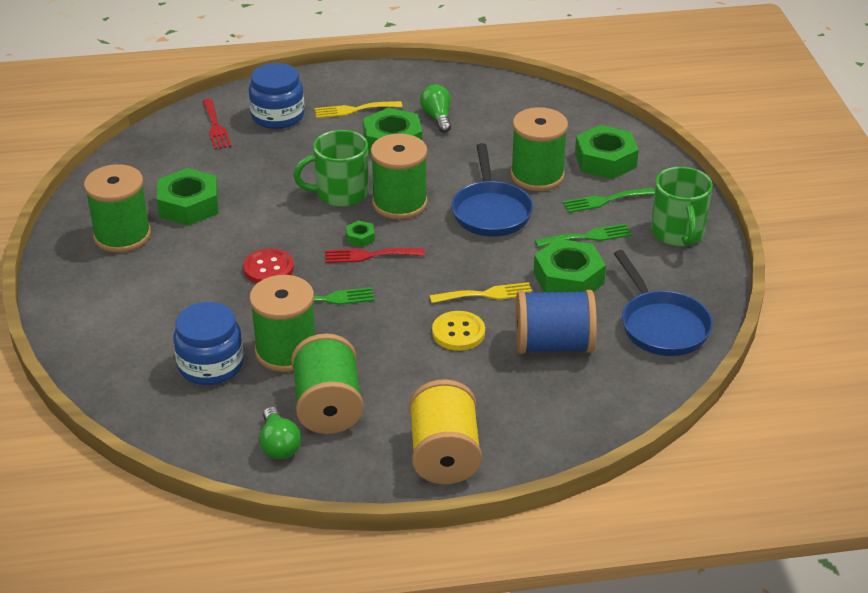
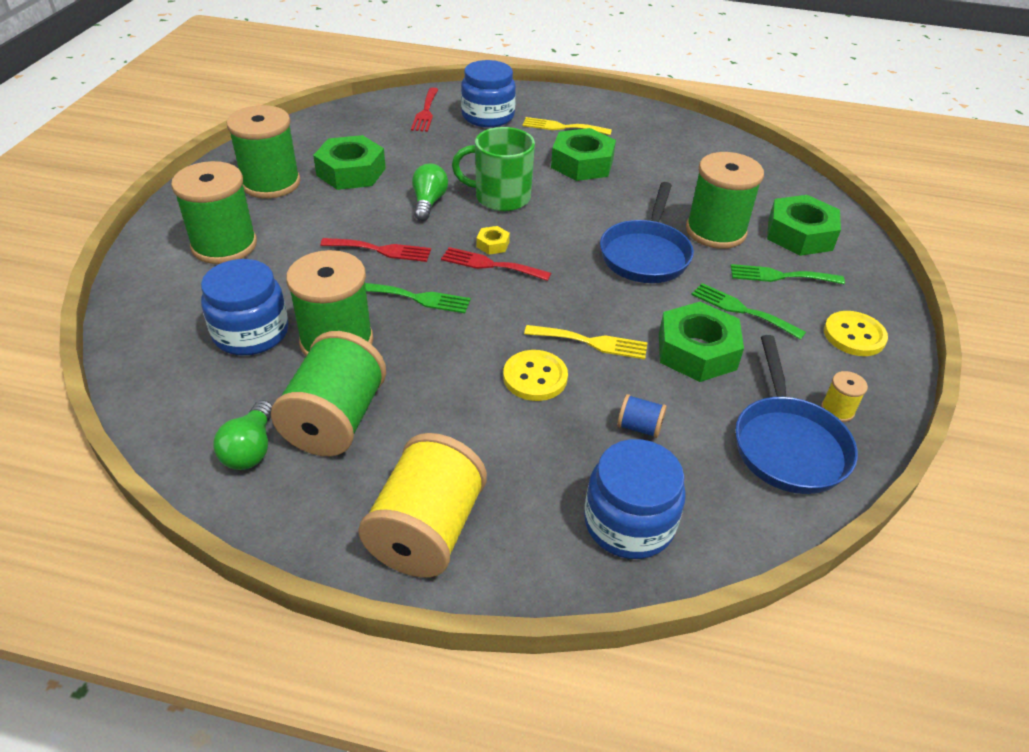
camera: 20 degrees right, 5 degrees up
(268, 268) = (381, 250): red button -> red fork
(360, 237) = (493, 244): green nut -> yellow nut
(399, 203) = (554, 222): green spool -> green spool (224, 245)
(437, 117) = (640, 152): green light bulb -> green light bulb (428, 202)
(553, 345) = (639, 427): blue spool -> blue spool, size x0.43
(578, 408) = (629, 523): none -> blue jar
(587, 237) = (742, 310): green fork -> green fork turned 150 degrees counterclockwise
(678, 233) = (854, 335): green mug -> yellow button
(686, 292) = (837, 410): none -> yellow spool

